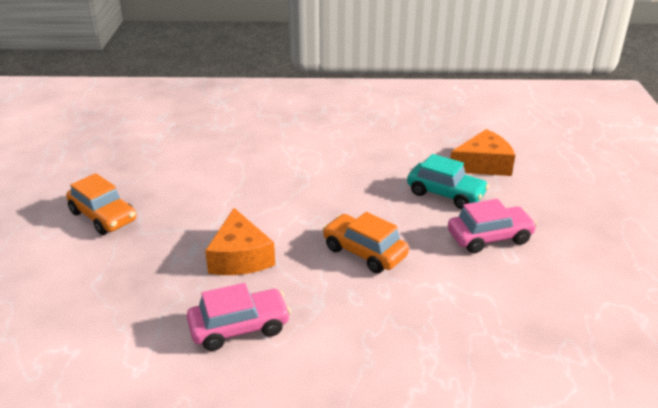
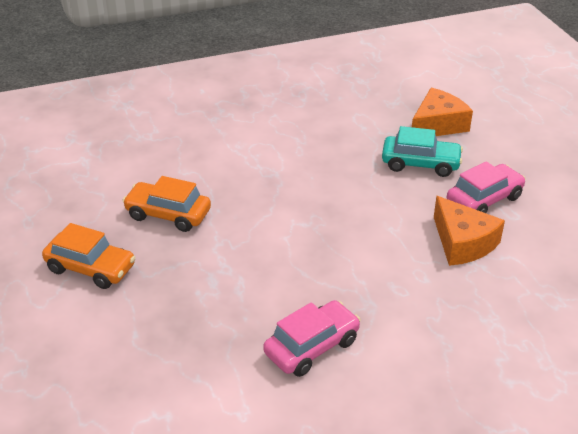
camera: 20 degrees left, 5 degrees up
(240, 257) = (265, 277): orange cheese -> orange cheese (462, 243)
(364, 252) = (381, 242): orange car -> orange car (168, 214)

